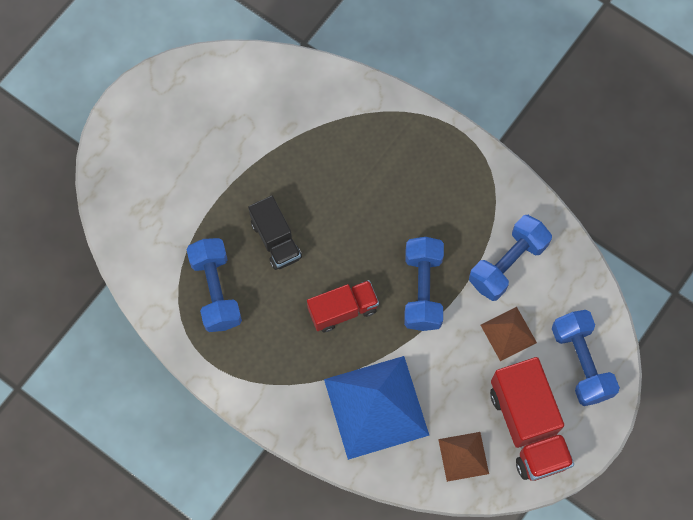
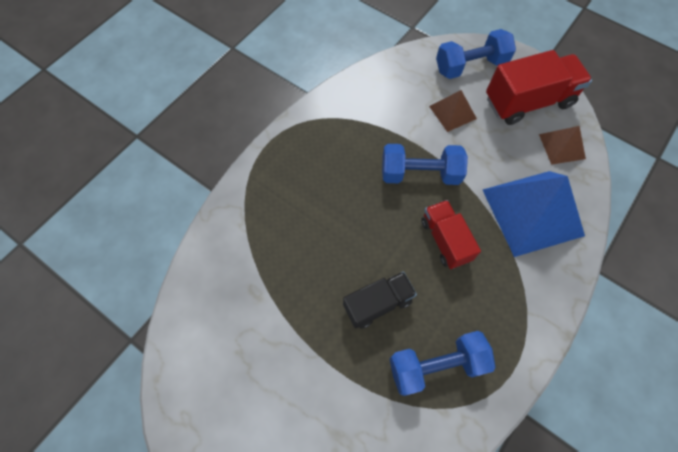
camera: 90 degrees left, 5 degrees down
(507, 264) = (392, 111): blue dumbbell -> none

